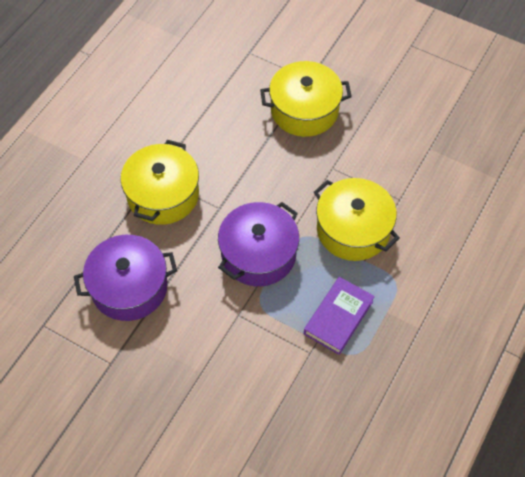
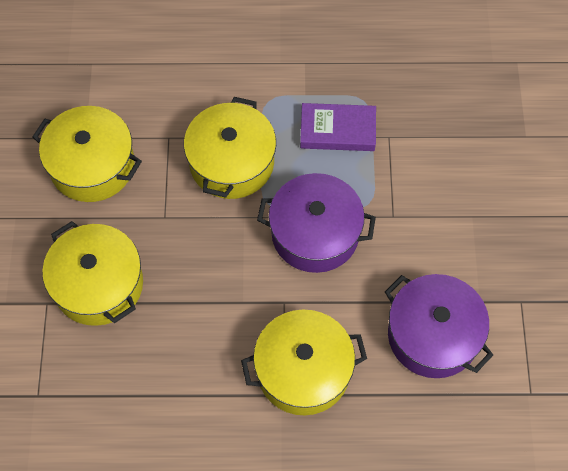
camera: 120 degrees left, 5 degrees up
(402, 143) = (92, 165): none -> yellow pot

